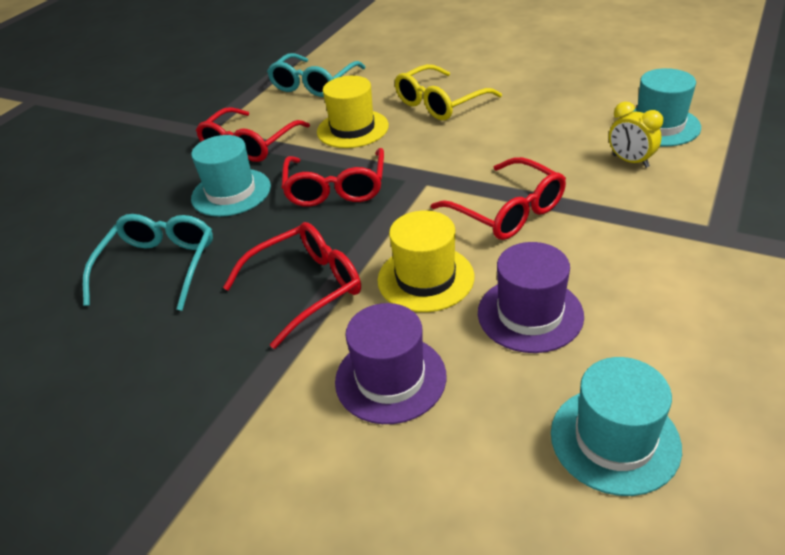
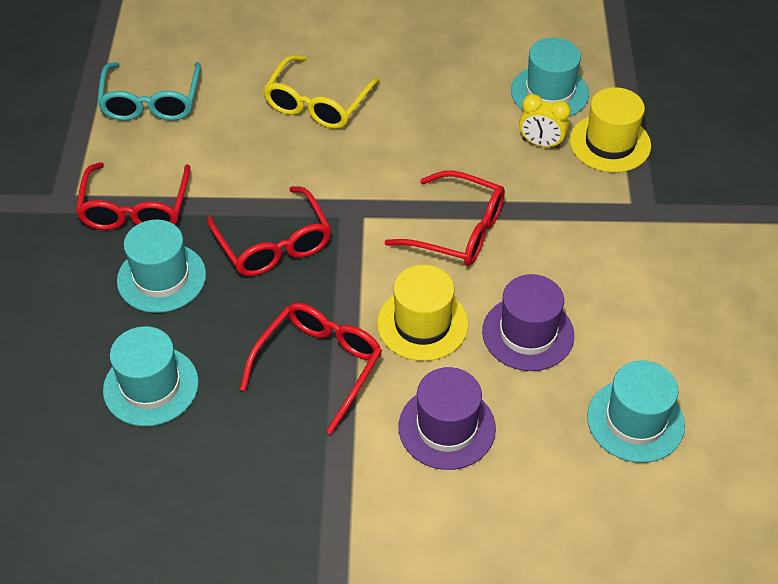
camera: 30 degrees left, 10 degrees up
(159, 266) = (151, 386): turquoise glasses -> turquoise hat
(352, 129) = (241, 160): yellow hat -> yellow hat (610, 143)

